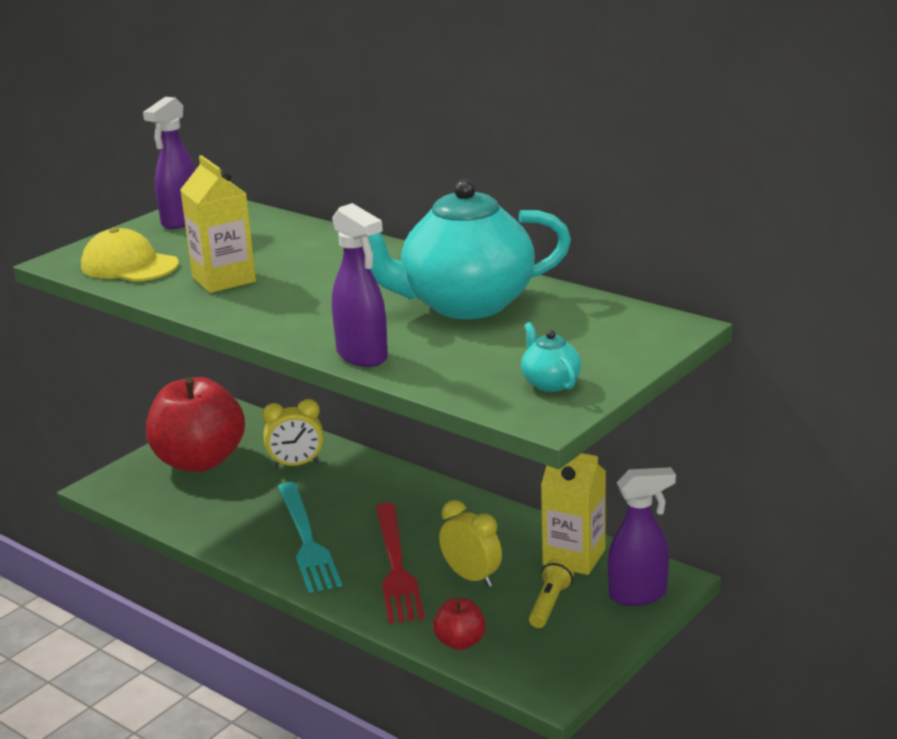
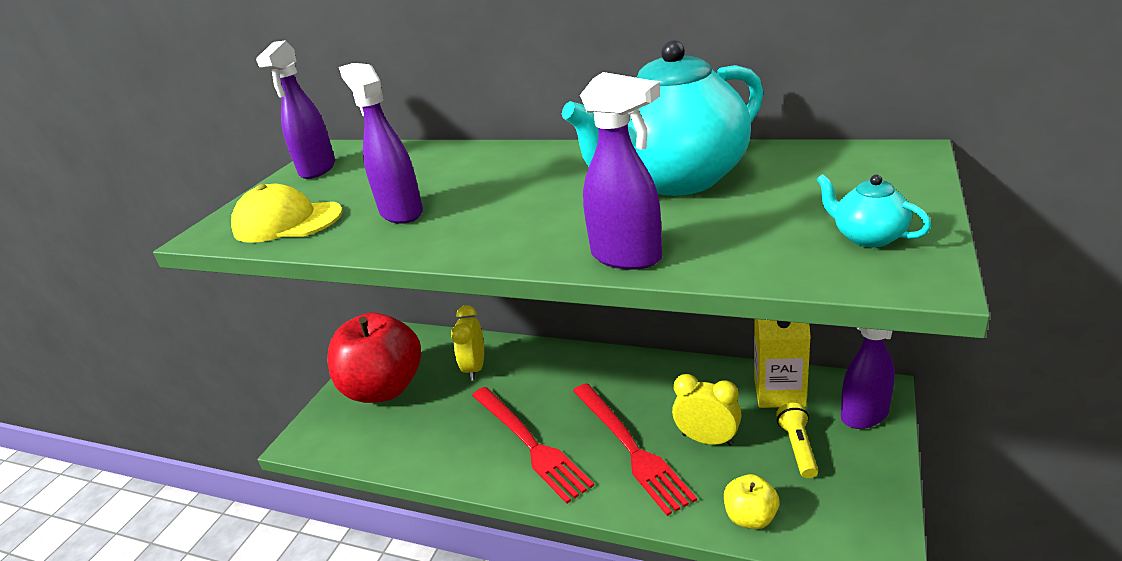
camera: 15 degrees left, 5 degrees up
(224, 279) = (401, 212): yellow carton -> purple spray bottle
(296, 464) = (475, 368): yellow clock -> yellow clock turned 120 degrees clockwise
(306, 540) = (530, 443): turquoise fork -> red fork
(460, 642) = (750, 517): red apple -> yellow apple

